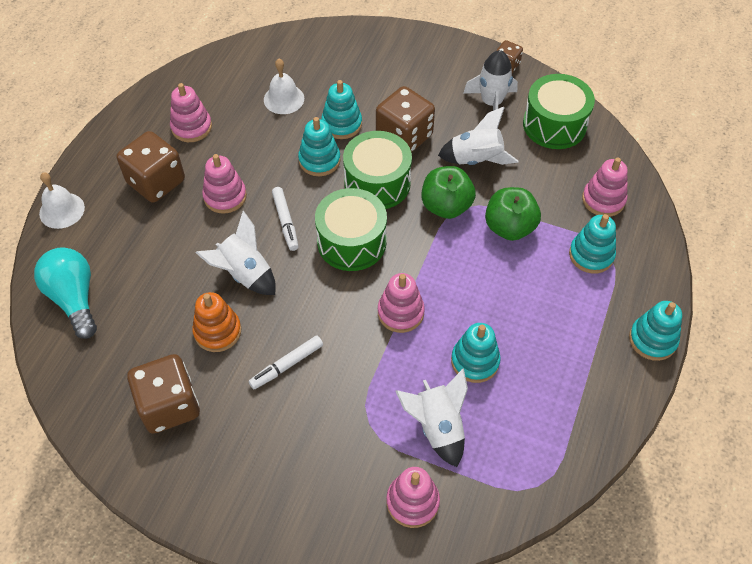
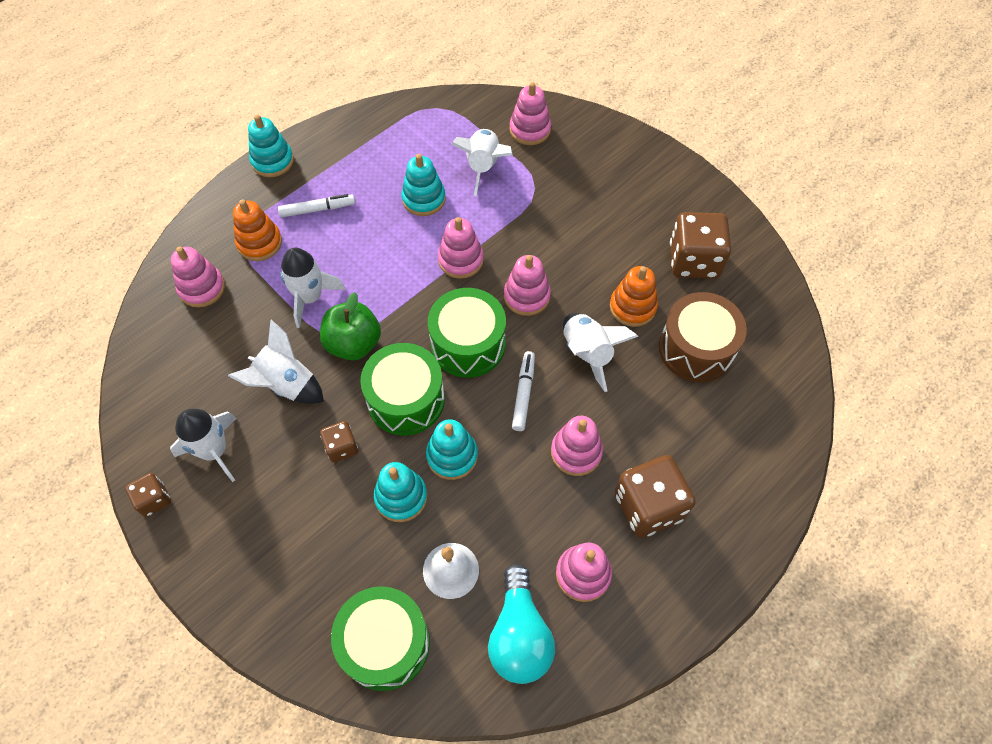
camera: 155 degrees left, 5 degrees up
(62, 210) = (767, 512): white bell -> none
(74, 298) = (765, 394): turquoise light bulb -> turquoise light bulb (519, 635)
(146, 315) = (696, 348): none -> brown drum
(286, 365) = (581, 255): white marker -> white marker (317, 209)
(321, 302) = (526, 296): none -> pink stacking toy
(404, 136) = (341, 447): brown dice -> brown dice, size x0.53
(509, 227) = (310, 297): green apple -> white rocket
(554, 125) = (173, 391): green drum -> green drum (385, 643)
(591, 255) = (259, 243): turquoise stacking toy -> orange stacking toy

